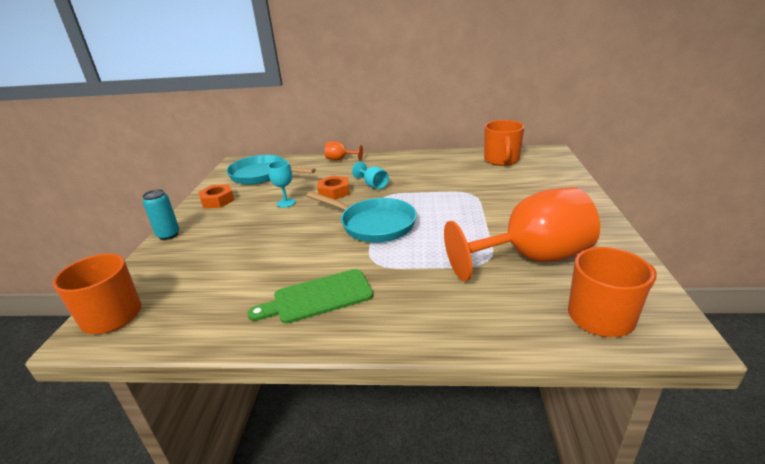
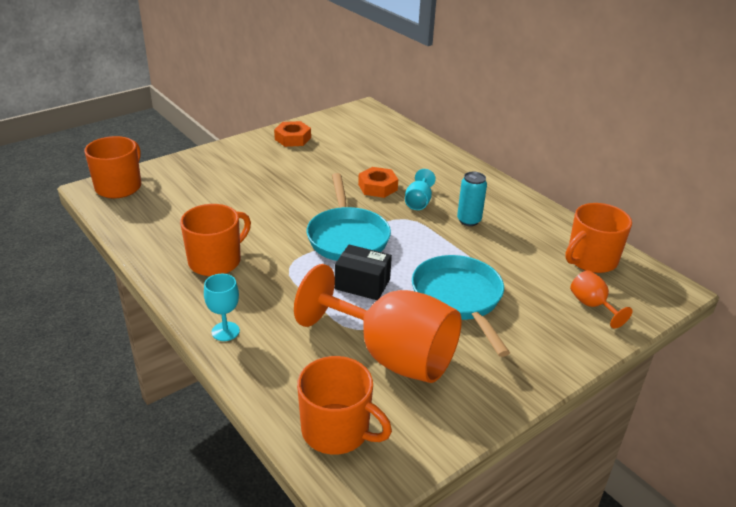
camera: 45 degrees right, 5 degrees up
(168, 235) = (222, 149): turquoise can -> turquoise can (469, 220)
(262, 175) = (360, 133): turquoise pan -> turquoise pan (459, 299)
(286, 203) = (329, 173): turquoise goblet -> turquoise goblet (225, 331)
(318, 297) = (216, 261): green cutting board -> orange mug
(340, 159) = (446, 157): orange goblet -> orange goblet (592, 306)
(437, 239) = (362, 284): none -> black box

